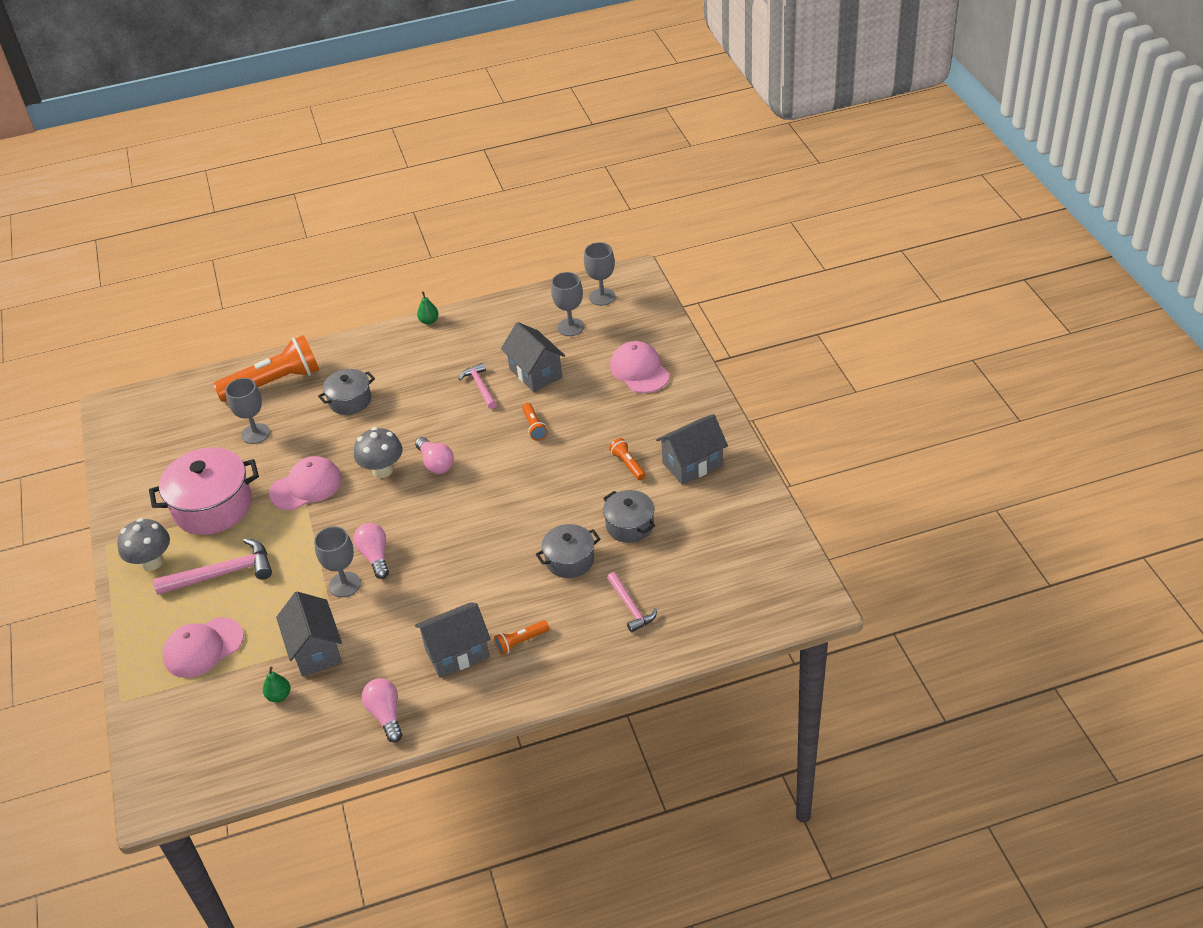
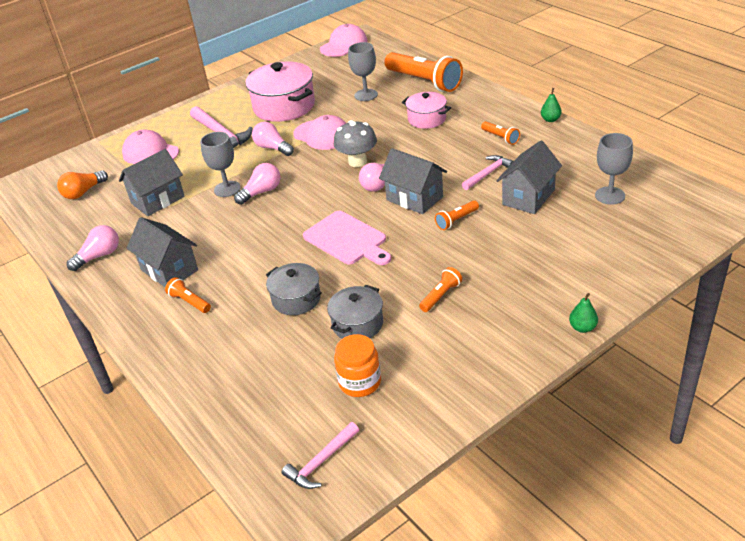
camera: 70 degrees right, 5 degrees down
(152, 562) = (223, 105): grey mushroom -> none
(237, 724) = (83, 192): none -> orange light bulb
(279, 696) = (111, 200): green pear -> green pear (582, 328)
(295, 532) = (272, 148): none -> pink light bulb
(350, 401) = (427, 119): grey pot -> pink pot
(429, 361) = (500, 138): none -> orange flashlight
(507, 506) = (347, 239): none -> pink cutting board
(602, 297) = (672, 199): grey goblet -> none
(631, 607) = (250, 359): pink hammer -> pink hammer (321, 462)
(639, 370) = (583, 259): pink cap -> pink cap (344, 45)
(692, 464) = (468, 342): grey house -> grey house (414, 198)
(699, 539) = (360, 382): none -> orange jar

